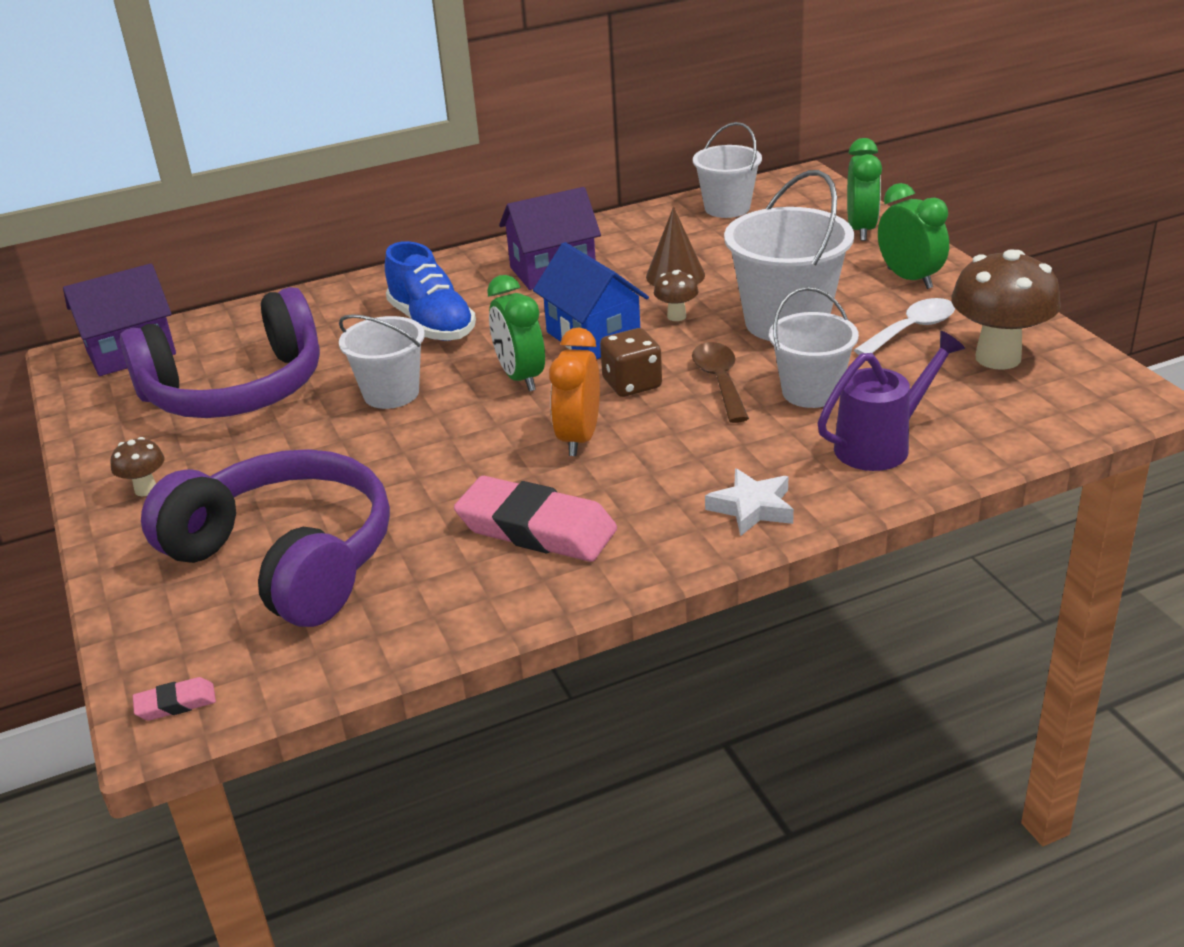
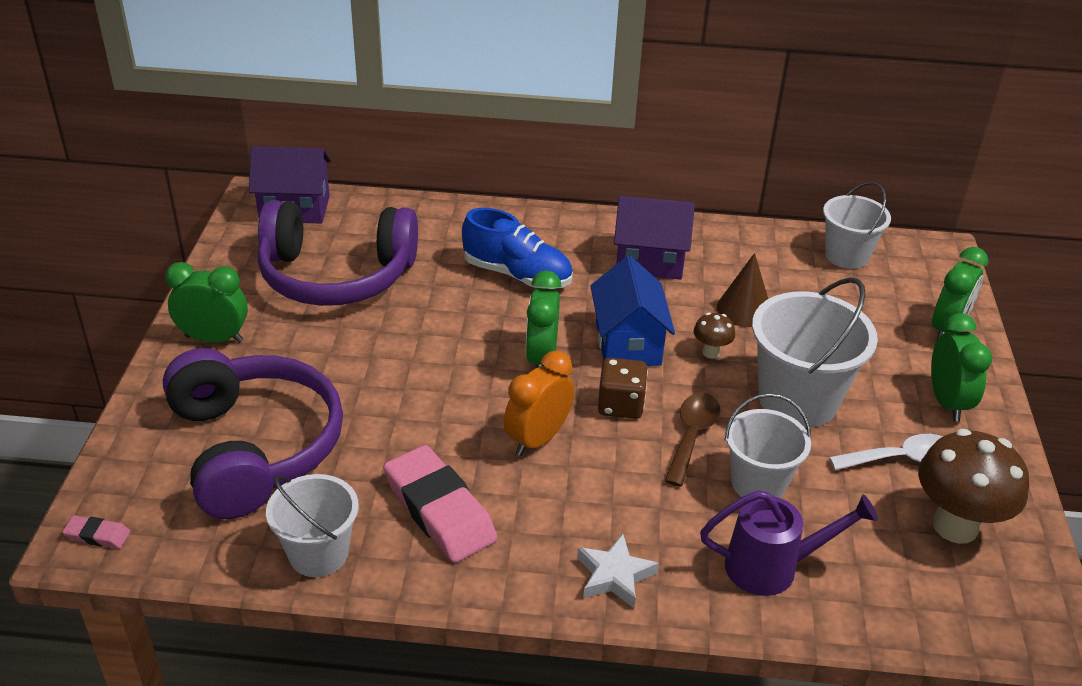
camera: 25 degrees right, 5 degrees up
(146, 489) = (214, 339): brown mushroom -> green clock
(391, 393) = (437, 329): white bucket -> white bucket (318, 553)
(432, 324) = (517, 275): blue shoe -> blue shoe turned 60 degrees counterclockwise

